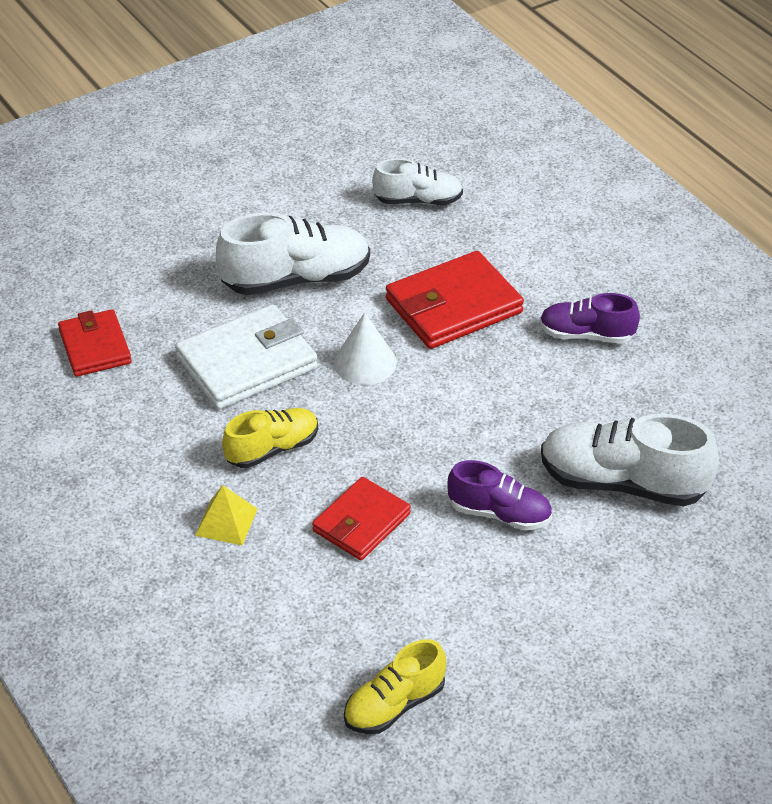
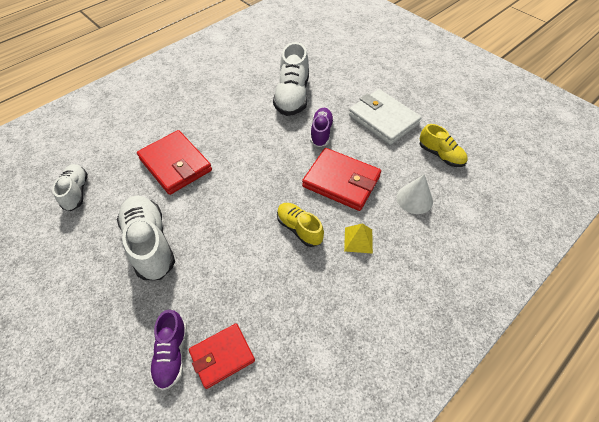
camera: 100 degrees left, 10 degrees up
(247, 363) = (230, 256): white wallet -> white wallet (383, 119)
(361, 522) = (341, 181): red wallet -> red wallet, size x1.56
(365, 362) = (224, 197): white cone -> white cone (414, 199)
(586, 335) = (196, 113): purple shoe -> purple shoe (172, 354)

